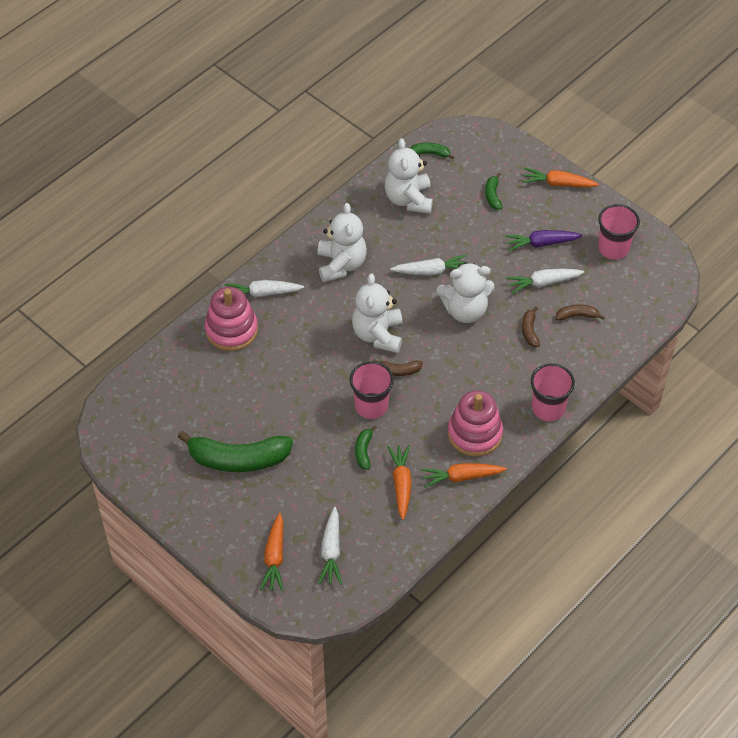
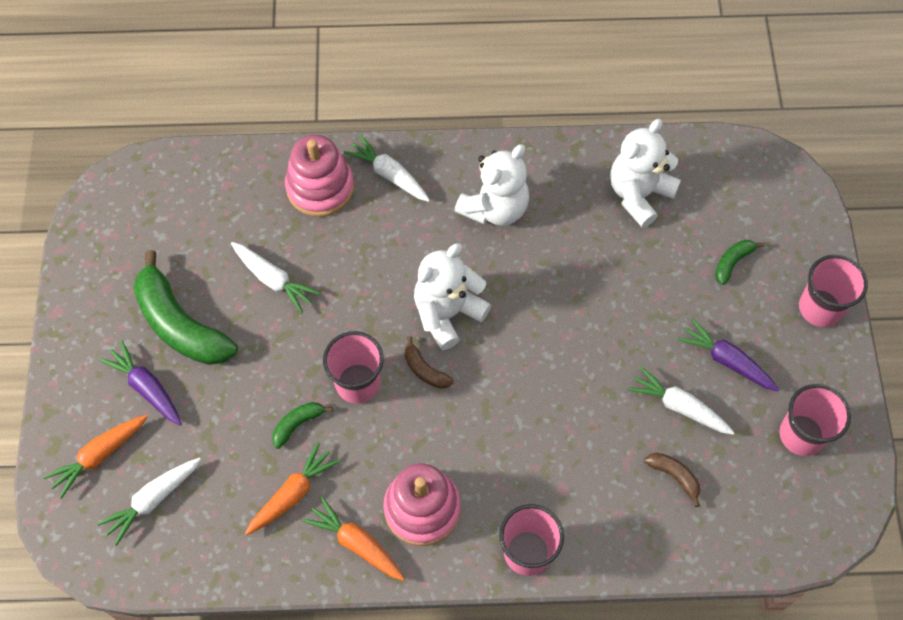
camera: 45 degrees right, 10 degrees up
(258, 504) = (146, 387): none -> purple carrot
(430, 153) = (717, 162): green banana -> none
(431, 271) = (576, 291): white carrot -> white carrot (274, 280)
(465, 310) = (562, 364): white teddy bear -> none
(529, 331) = (604, 447): brown banana -> none
(558, 184) = (820, 308): orange carrot -> pink cup

